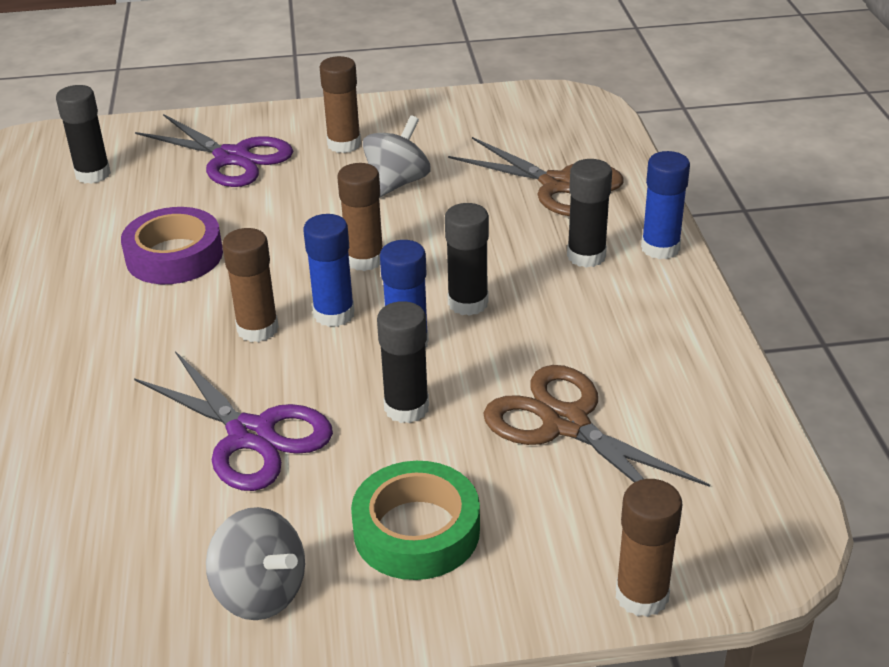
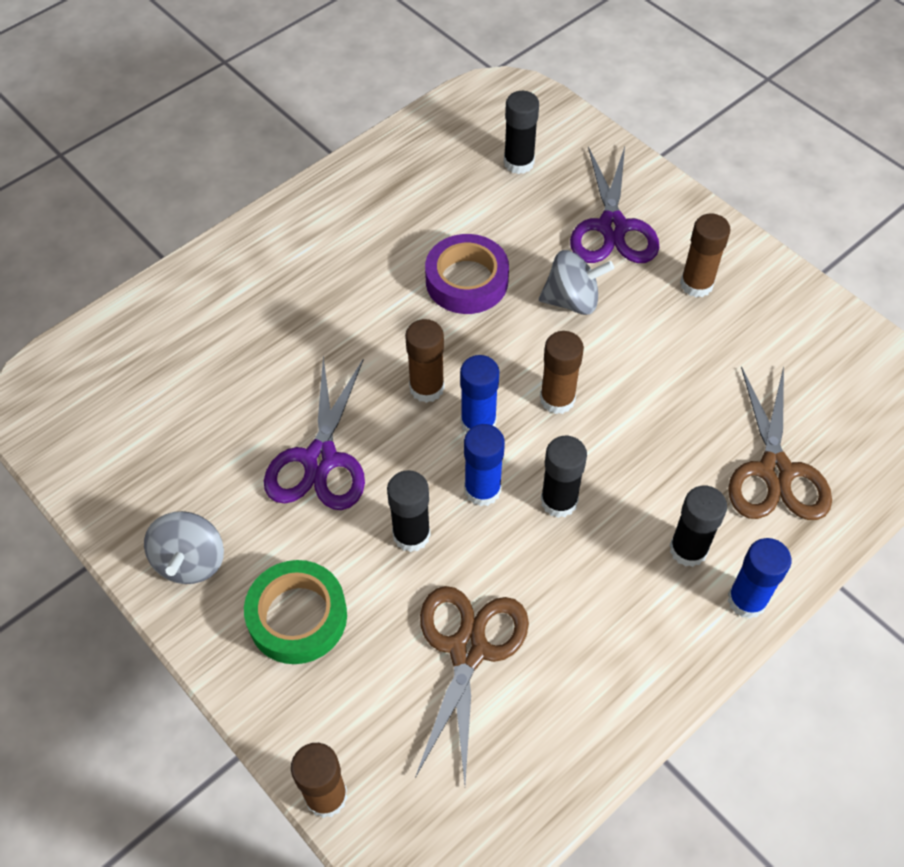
camera: 55 degrees right, 20 degrees up
(397, 183) = (675, 355): grey spinning top -> grey spinning top (572, 300)

